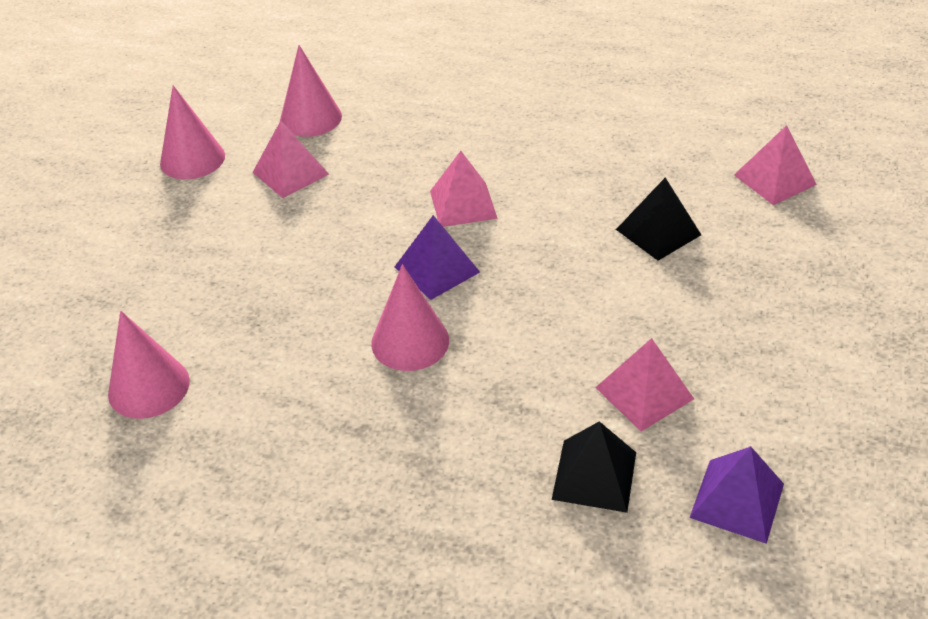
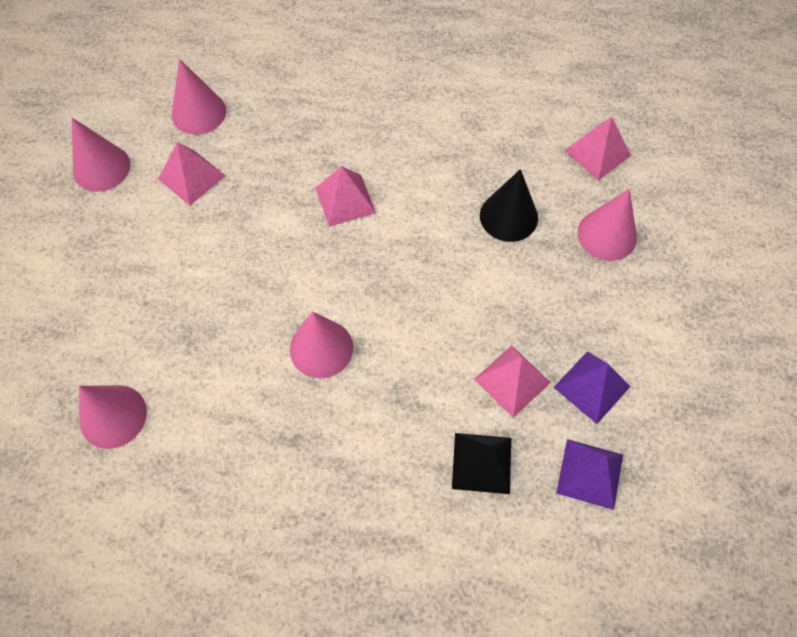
camera: 10 degrees left, 20 degrees up
(437, 269) = (332, 271): purple pyramid -> purple pyramid (592, 386)
(658, 232) = (508, 216): black pyramid -> black cone
(780, 257) = (607, 235): none -> pink cone

